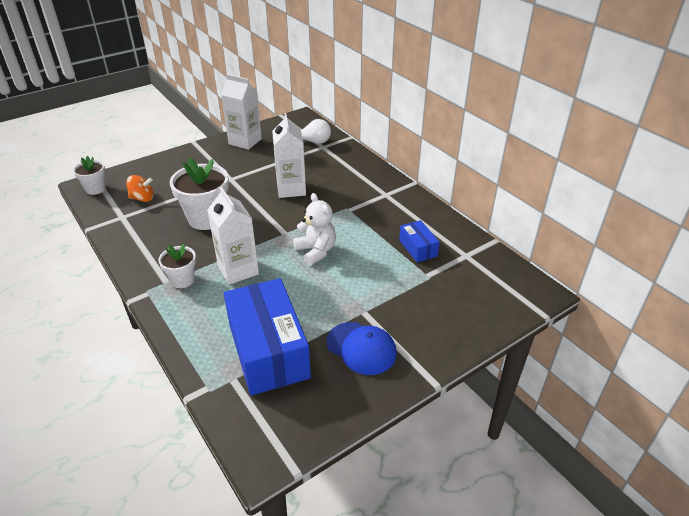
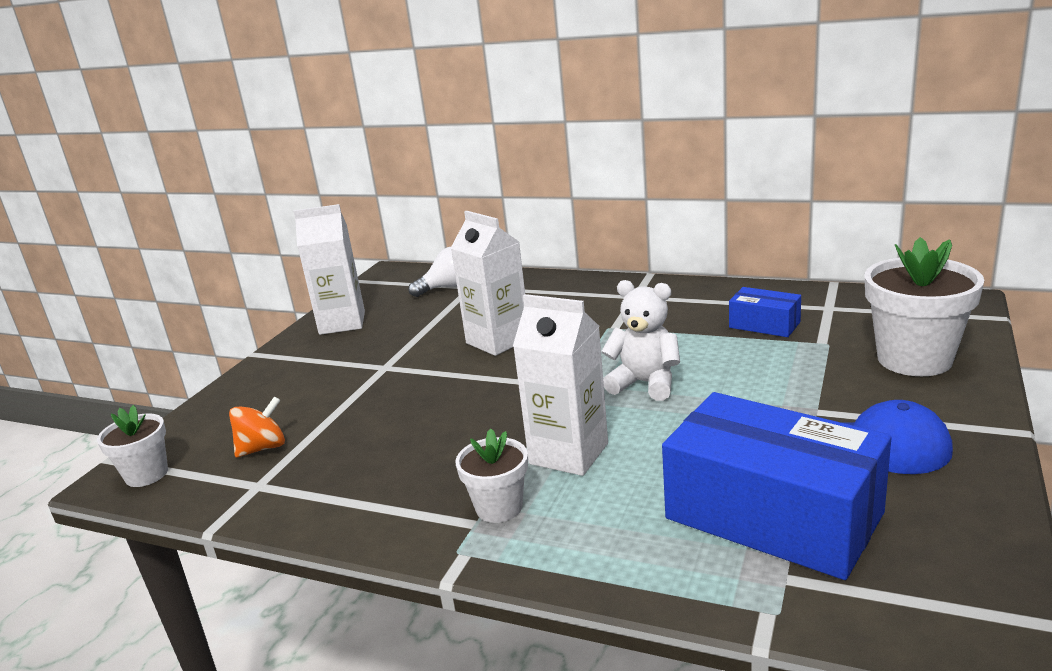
camera: 30 degrees left, 15 degrees down
(206, 218) = (419, 422): white flower pot -> white flower pot (914, 359)

